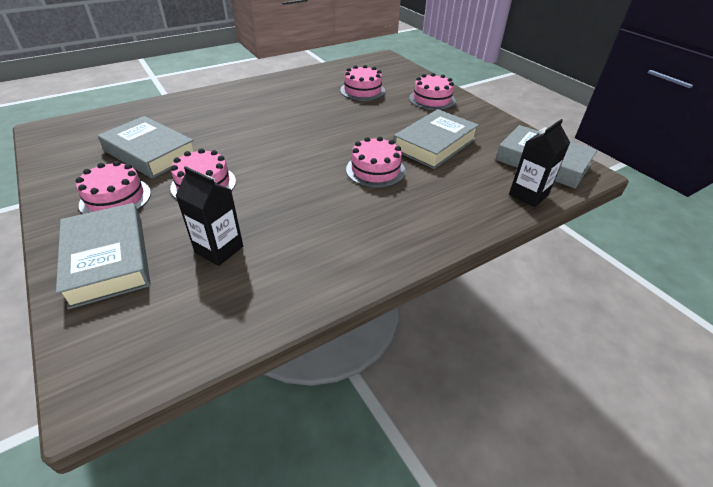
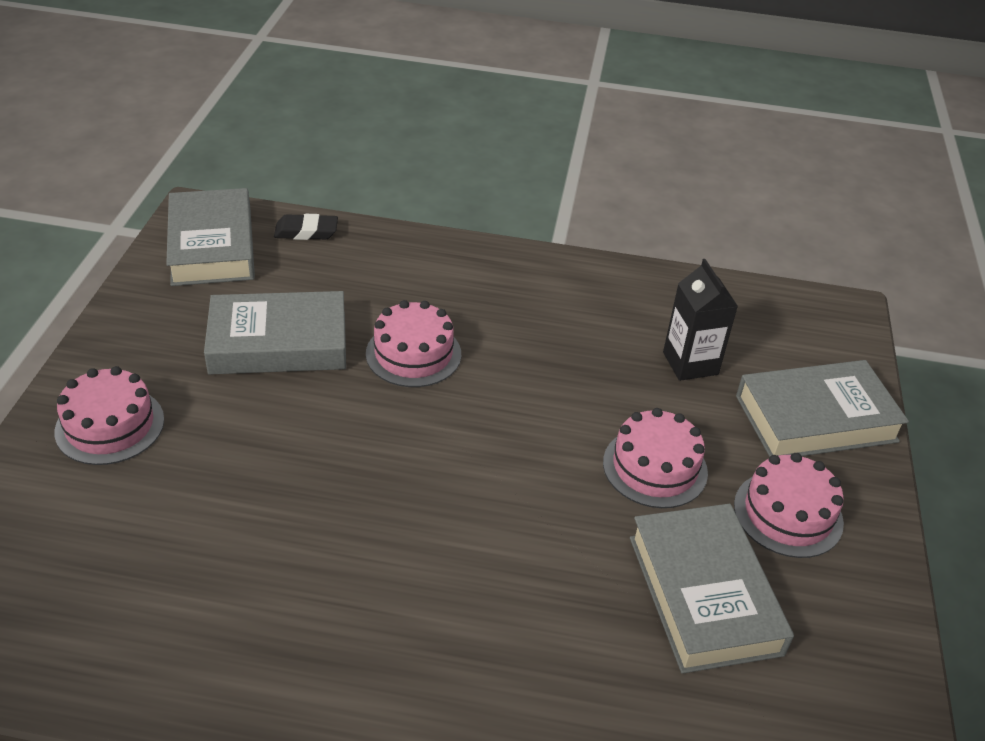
camera: 140 degrees left, 0 degrees up
(108, 259) = (816, 419): grey book -> grey book turned 60 degrees clockwise
(362, 90) = (172, 535): pink cake -> none
(528, 195) = (306, 231): black carton -> black eraser

